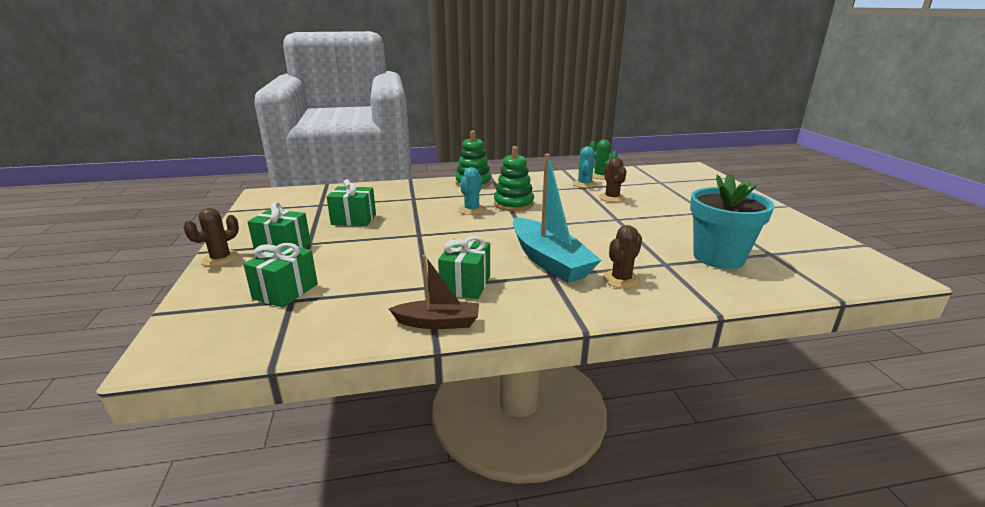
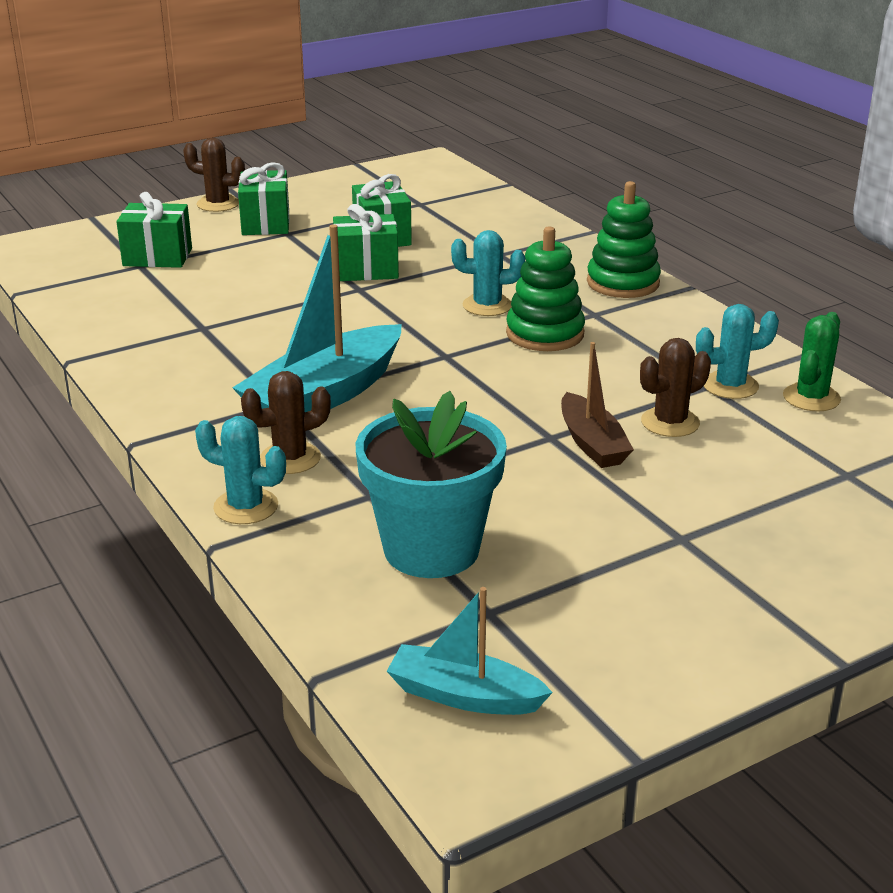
camera: 70 degrees right, 5 degrees up
(438, 323) = (119, 351): brown boat -> brown boat (592, 443)
(465, 285) = (219, 349): green gift -> green gift (366, 270)
(621, 279) = (290, 458): brown cactus -> brown cactus turned 45 degrees counterclockwise
(675, 299) = (246, 507): none -> turquoise cactus
(839, 268) = (464, 695): none -> turquoise boat

